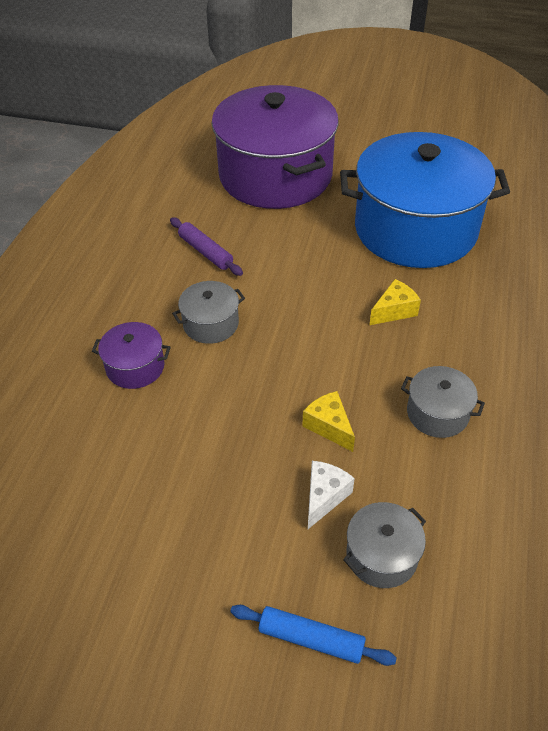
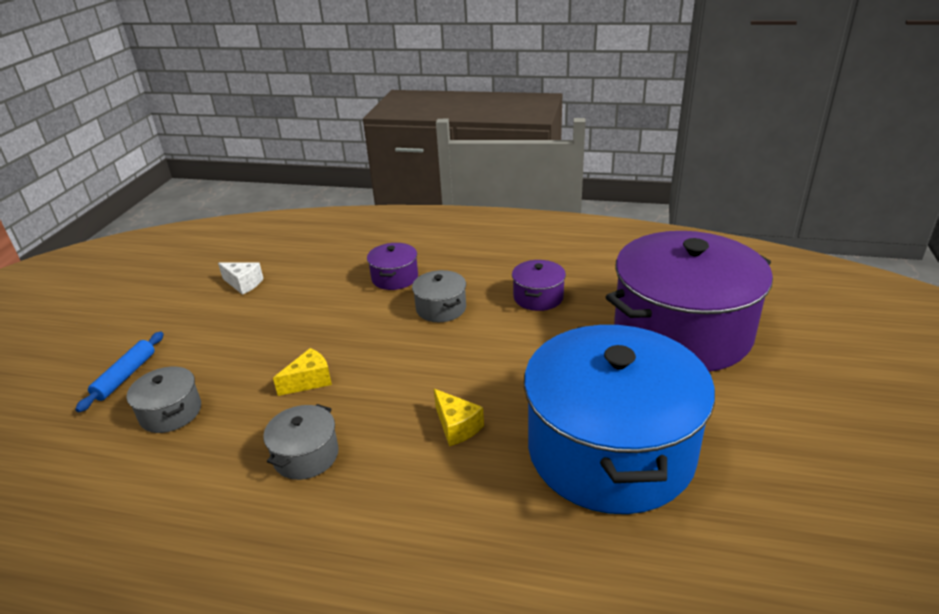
camera: 90 degrees right, 15 degrees down
(205, 252) = (538, 297): purple rolling pin -> purple pot
(324, 497) = (238, 380): white cheese -> white cheese (243, 284)

